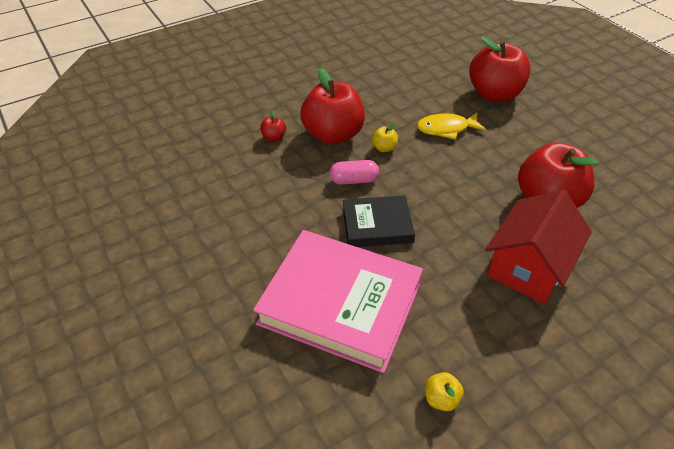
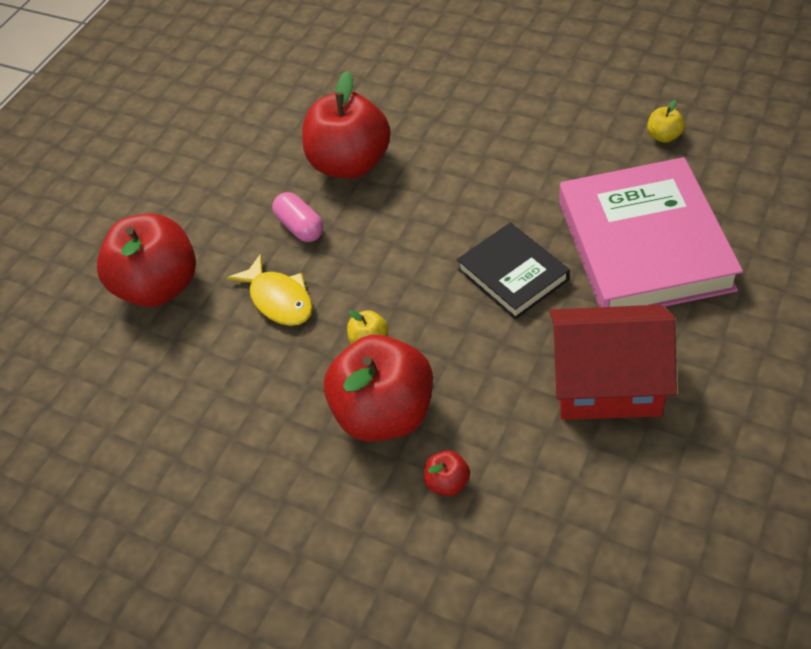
camera: 115 degrees left, 5 degrees up
(354, 180) = (458, 336): pink capsule -> pink capsule (300, 227)
(528, 267) = (463, 143): red house -> red house (607, 383)

